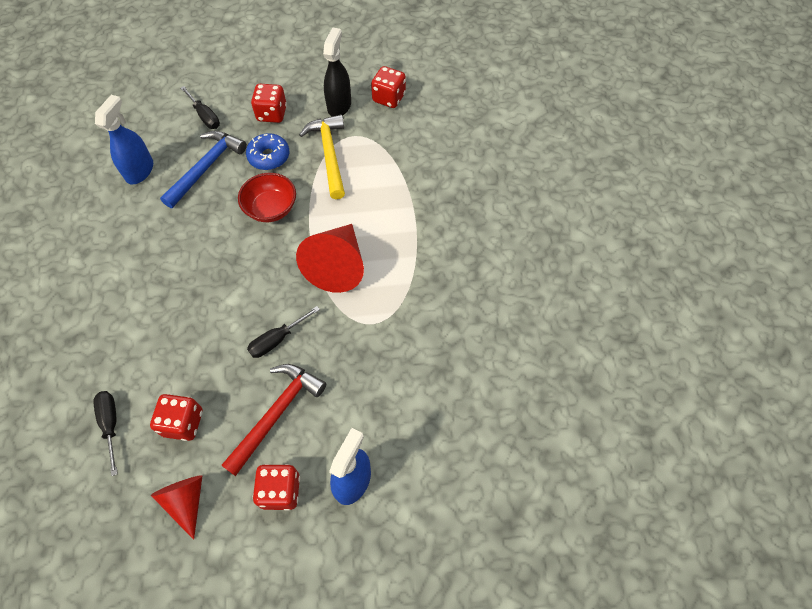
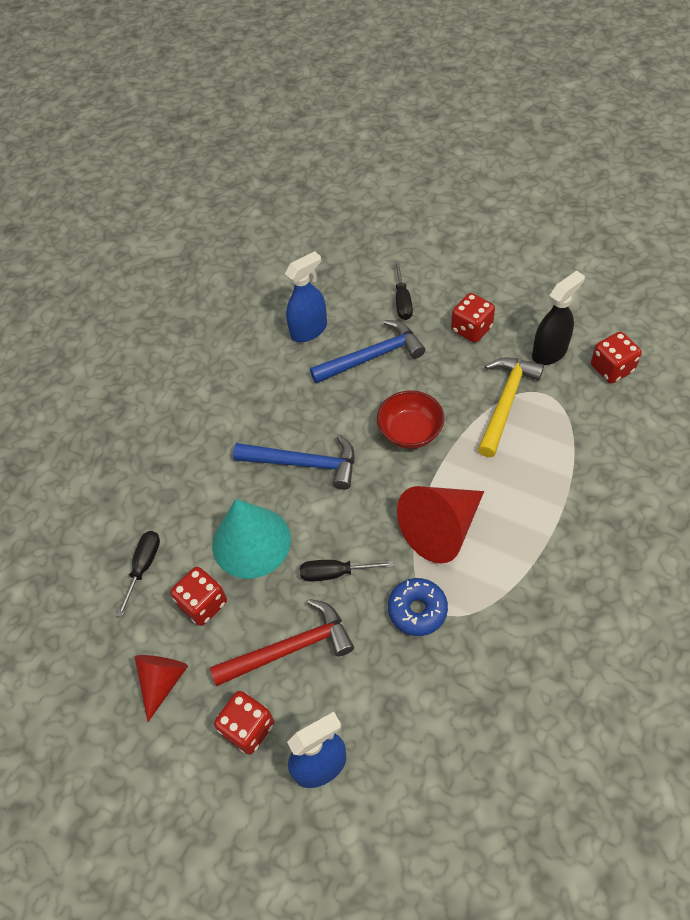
camera: 40 degrees right, 5 degrees down
(194, 354) = (251, 542): none -> turquoise cone
(201, 273) = (304, 464): none -> blue hammer
(269, 156) = (441, 374): blue donut -> blue donut (417, 610)

